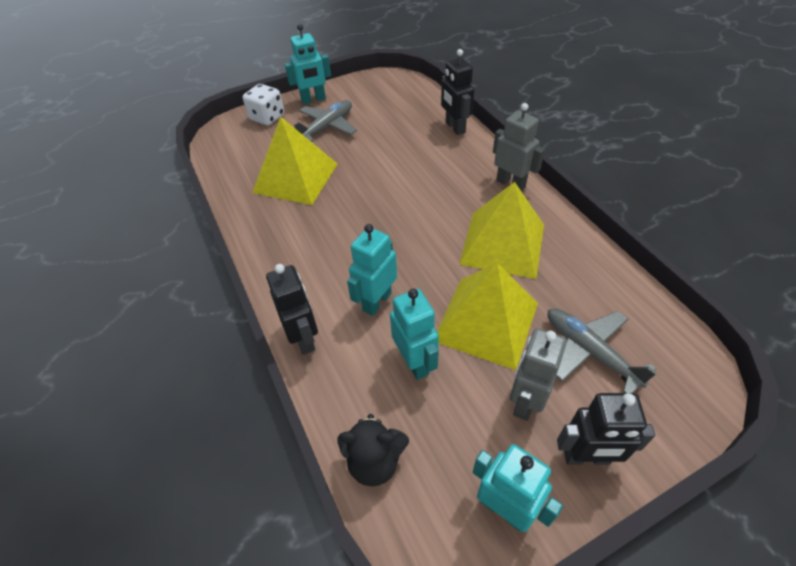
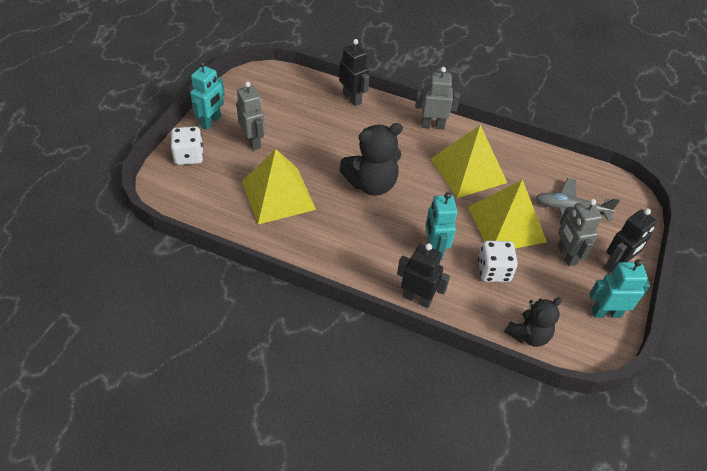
camera: 45 degrees left, 0 degrees up
(327, 127) = (253, 141): grey plane -> grey robot
(386, 208) = (371, 184): none -> black teddy bear
(415, 362) = (493, 271): turquoise robot -> white dice
(455, 127) = (352, 98): black robot -> black robot turned 150 degrees counterclockwise

